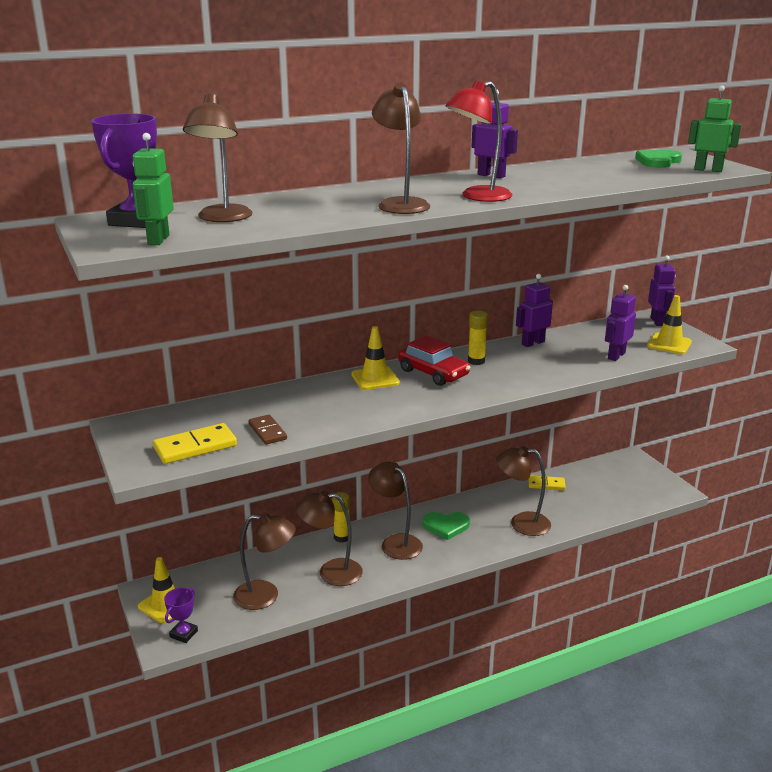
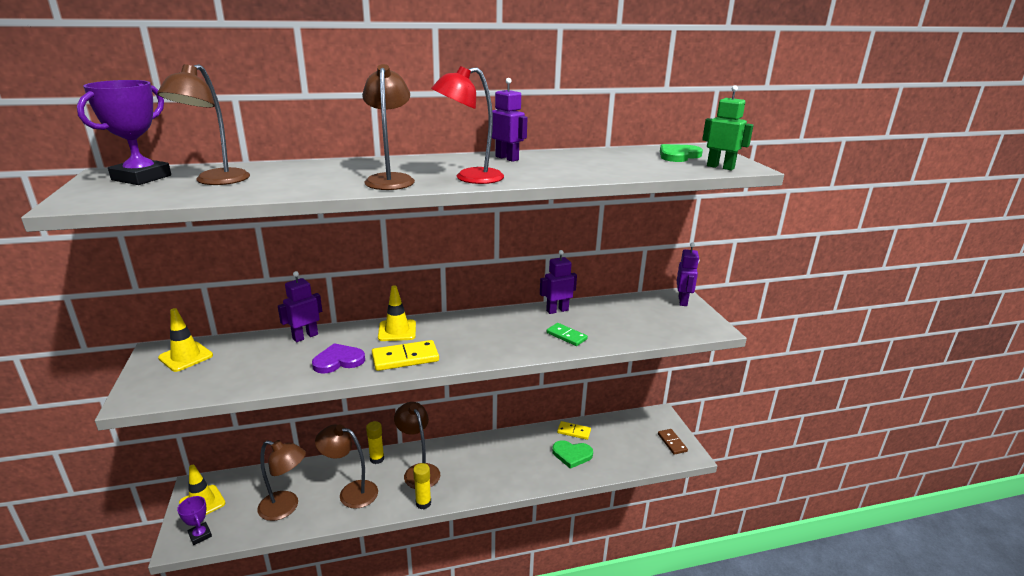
camera: 10 degrees right, 0 degrees up
(158, 240) = (128, 198): green robot -> none
(183, 634) = (200, 535): purple trophy -> purple trophy turned 75 degrees counterclockwise
(195, 447) = (197, 381): yellow domino -> yellow domino (405, 358)
(267, 431) = (268, 374): brown domino -> brown domino (672, 443)
(334, 412) = (338, 361): none -> purple heart
(433, 373) = (451, 331): red car -> none
(446, 526) = (469, 461): green heart -> green heart (572, 455)
(476, 361) = (496, 323): yellow glue stick -> yellow glue stick (423, 503)
(521, 523) = (535, 468): brown lamp -> none
(558, 365) = (566, 336): none -> green domino
(616, 356) = (626, 332): purple robot -> purple robot (305, 336)
(669, 344) = (682, 325): yellow traffic cone -> yellow traffic cone (186, 357)

